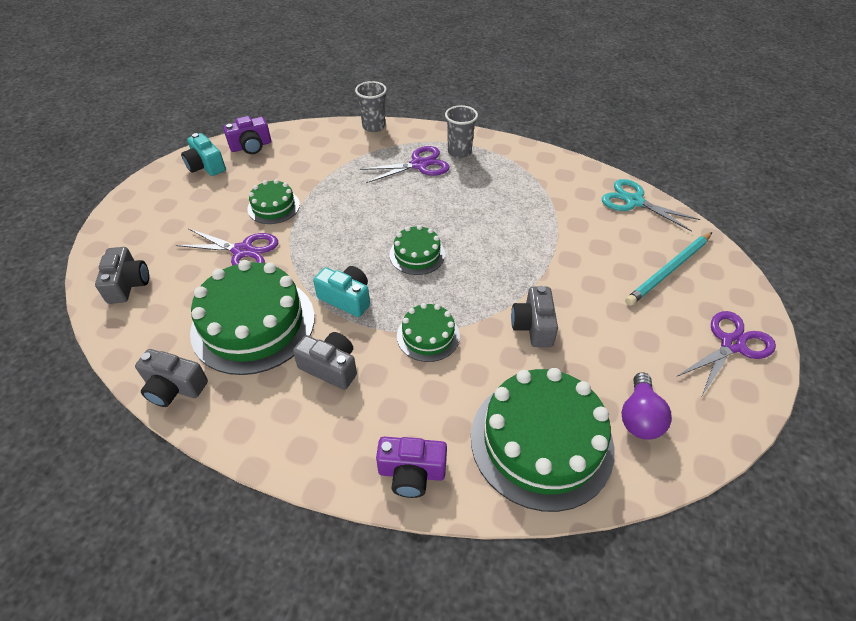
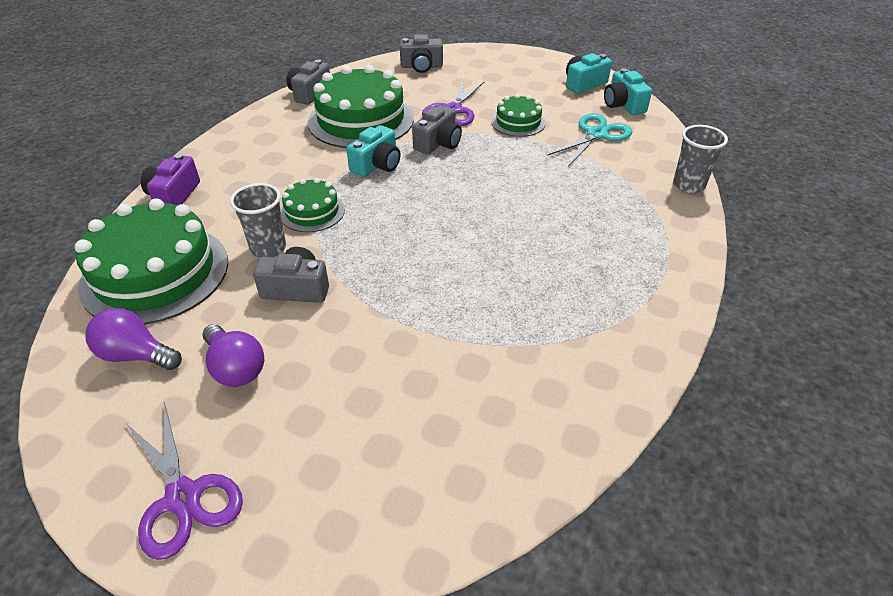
camera: 95 degrees right, 5 degrees down
(251, 146) = (623, 105): purple camera -> turquoise camera
(330, 367) = (298, 157): grey camera -> grey camera (438, 143)
(417, 254) = (431, 210): green cake -> none
(419, 165) = (606, 220): purple scissors -> none
(459, 152) = (643, 259): grey cup -> grey cup (268, 248)
(625, 345) = (235, 368): none -> purple light bulb
(633, 201) = (528, 459): turquoise scissors -> turquoise scissors (596, 134)
(669, 270) = (351, 461): turquoise pencil -> none

